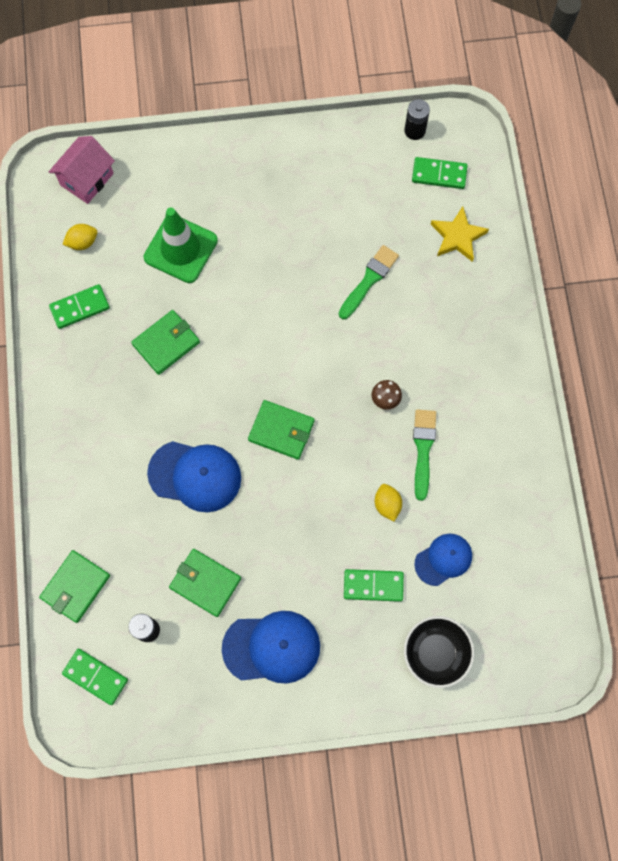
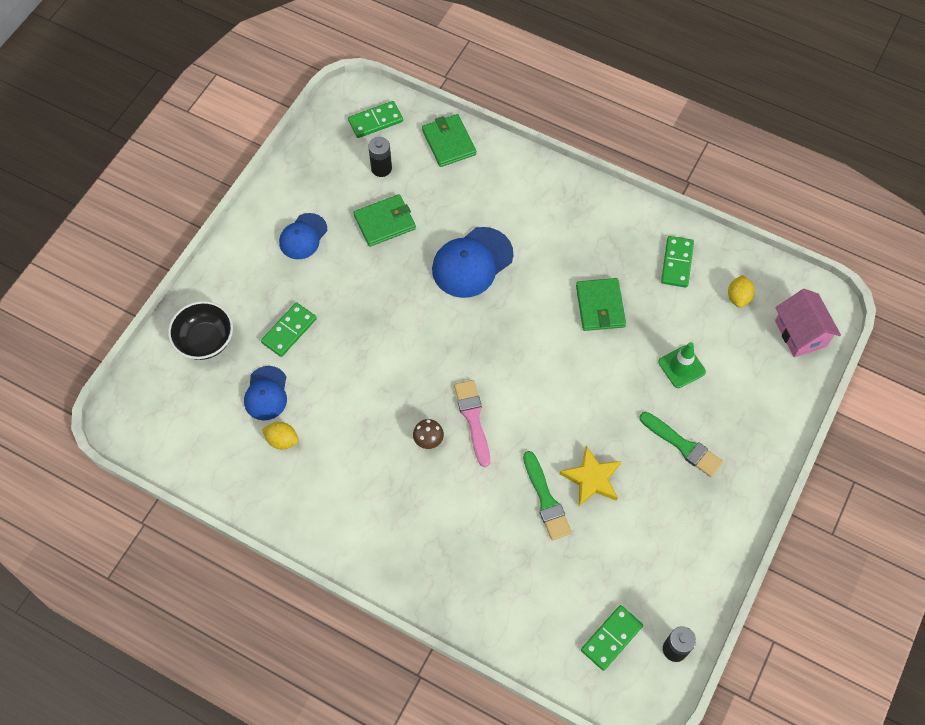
camera: 125 degrees right, 10 degrees down
(180, 249) = (681, 367): green traffic cone -> green traffic cone, size x0.61
(272, 647) = (303, 236): blue cap -> blue cap, size x0.63
(281, 430) = (462, 344): green wallet -> none
(342, 377) = (473, 419): none -> pink brush
(387, 504) = (341, 382): yellow lemon -> yellow lemon (282, 440)
(423, 449) = (363, 439): green brush -> green brush (683, 446)
(457, 236) = (535, 608): yellow star -> yellow star (592, 478)

